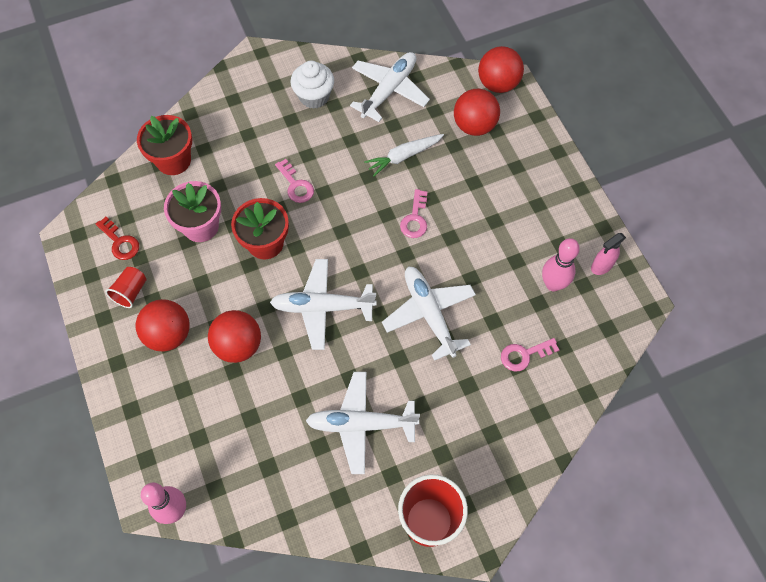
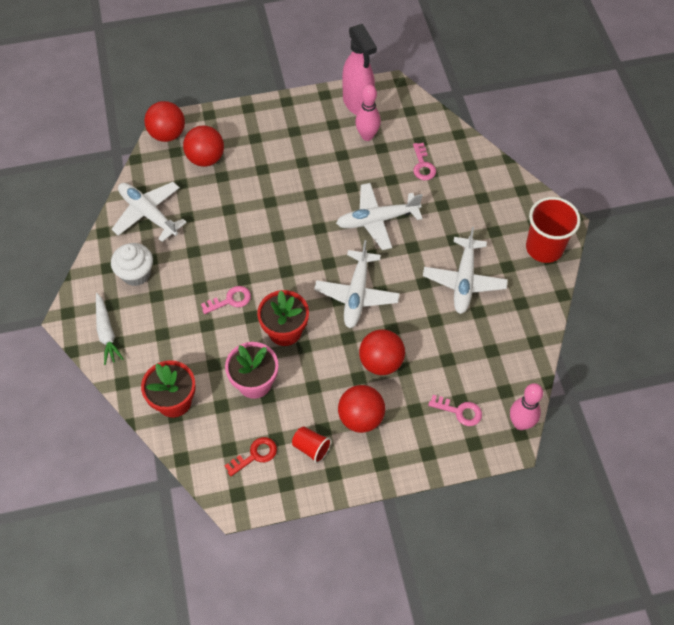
camera: 80 degrees left, 5 degrees down
(403, 156) = (222, 214): white carrot -> white carrot (106, 332)
(415, 218) = (287, 216): pink key -> pink key (459, 411)
(601, 266) = (358, 103): pink spray bottle -> pink spray bottle, size x2.01

